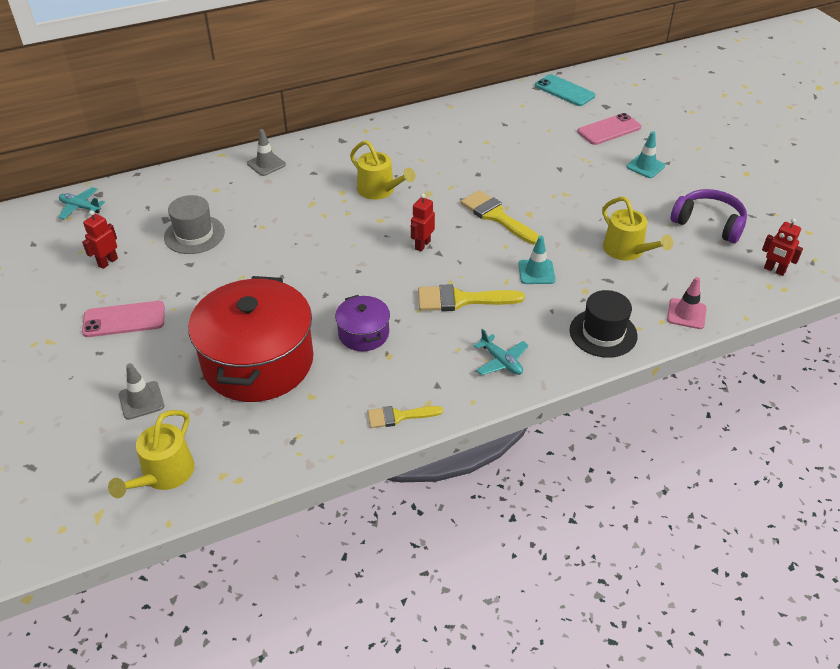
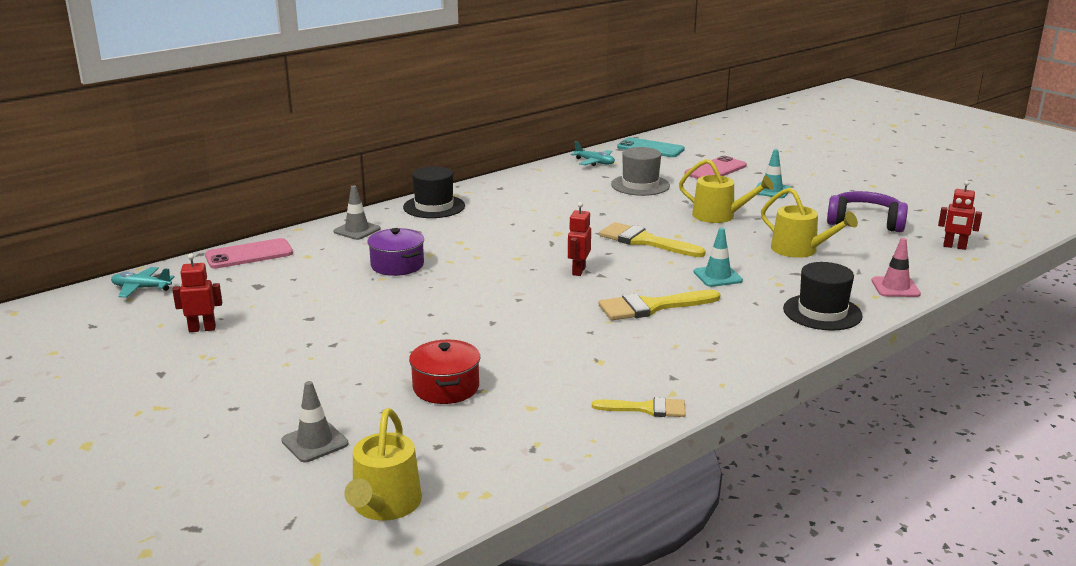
camera: 15 degrees left, 20 degrees down
(108, 262) = (202, 329): red robot -> red robot turned 60 degrees clockwise
(124, 319) = (251, 375): pink phone -> pink phone (249, 254)
(194, 235) = (302, 294): grey hat -> grey hat (640, 185)
(258, 362) = (446, 387): red pot -> red pot, size x0.47
(340, 143) = (434, 207): none -> black hat
(363, 334) = (558, 347): purple pot -> purple pot (397, 265)
(379, 190) = (501, 236): yellow watering can -> yellow watering can (719, 216)
(399, 416) = (646, 408): yellow brush -> yellow brush turned 150 degrees counterclockwise
(501, 361) = (730, 348): turquoise plane -> turquoise plane (594, 162)

